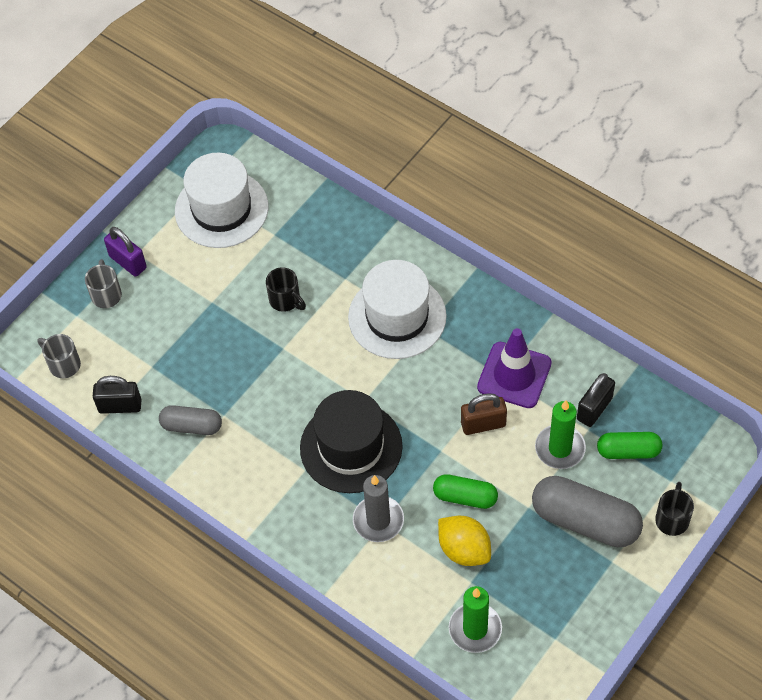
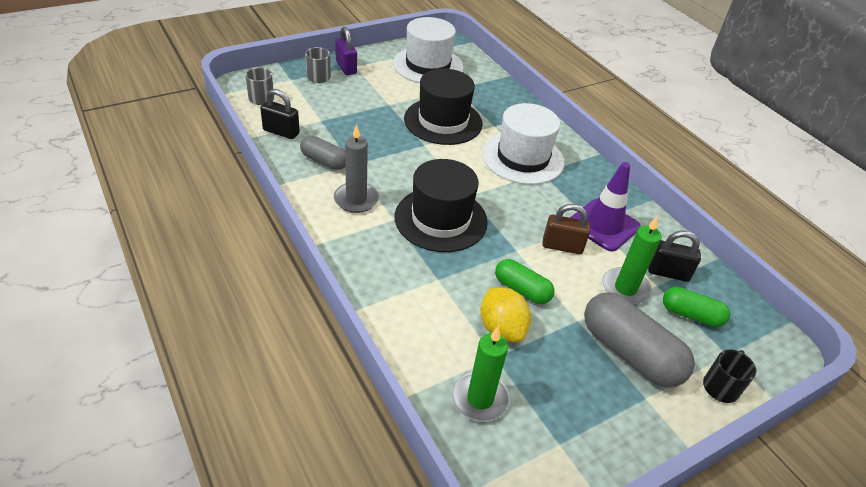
camera: 15 degrees right, 15 degrees down
(286, 300) = (443, 121): black mug -> black hat
(378, 520) = (435, 276): grey candle -> grey candle (356, 199)
(594, 408) = (668, 272): black padlock -> black padlock turned 45 degrees clockwise

